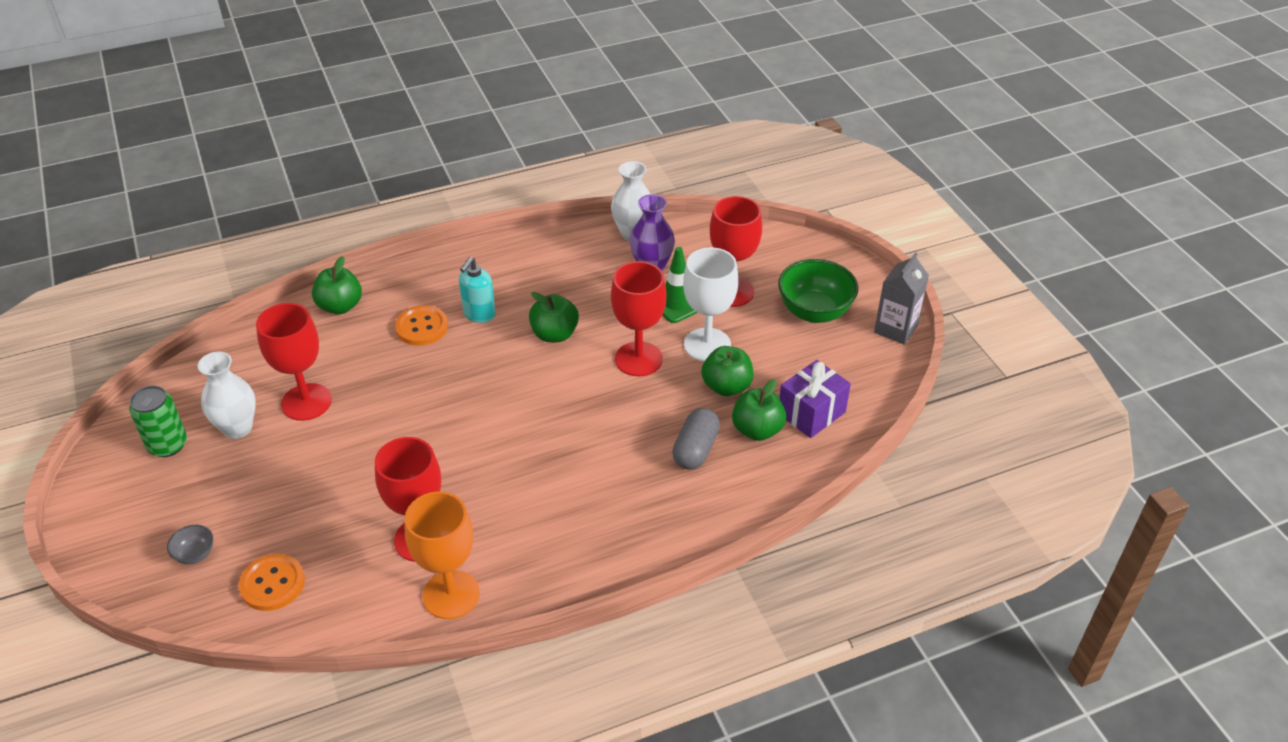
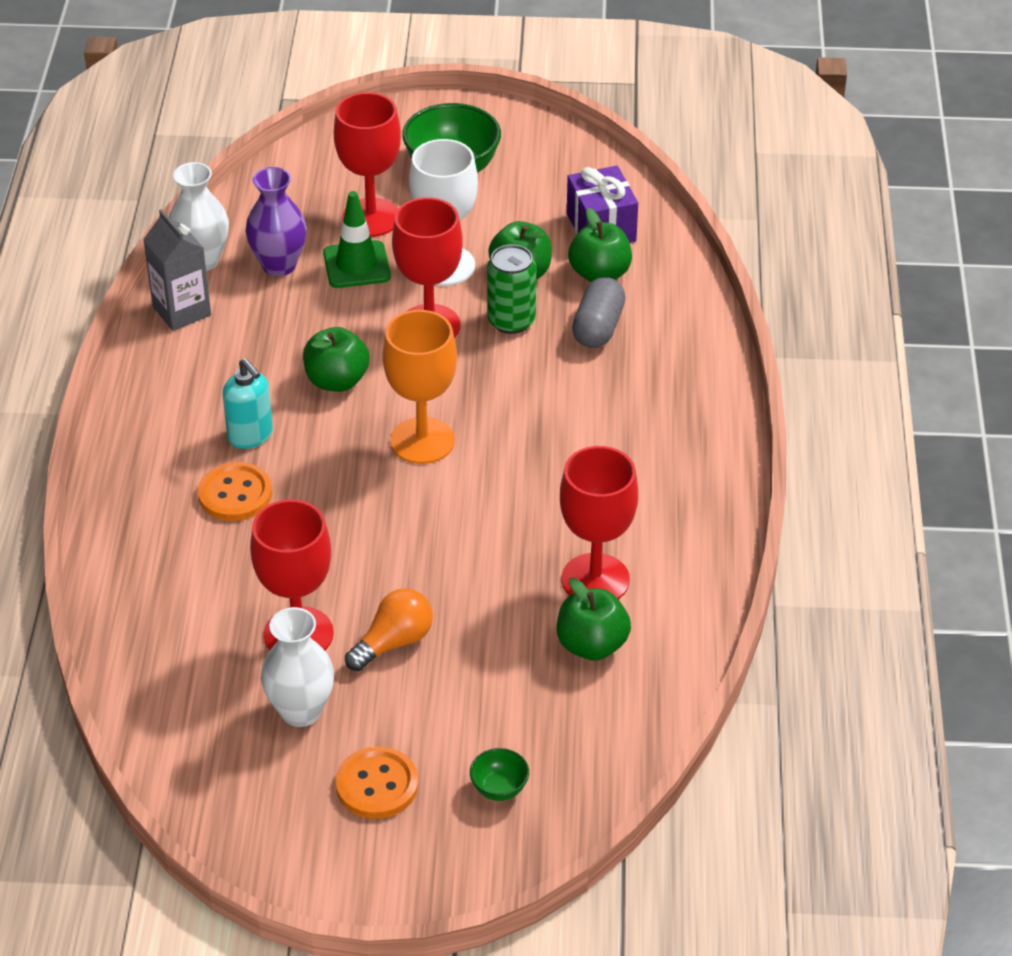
camera: 65 degrees left, 0 degrees up
(168, 445) = (285, 788): green can -> green can (511, 321)
(195, 555) = (499, 788): grey bowl -> green bowl
(272, 584) = (587, 723): orange button -> orange button (377, 785)
(316, 451) = (393, 642): none -> orange light bulb
(340, 306) = (132, 563): green apple -> green apple (592, 645)
(451, 594) = (689, 574): orange goblet -> orange goblet (422, 441)
(695, 449) = (598, 328): grey capsule -> grey capsule turned 60 degrees clockwise
(895, 329) = (521, 124): grey carton -> grey carton (182, 311)

